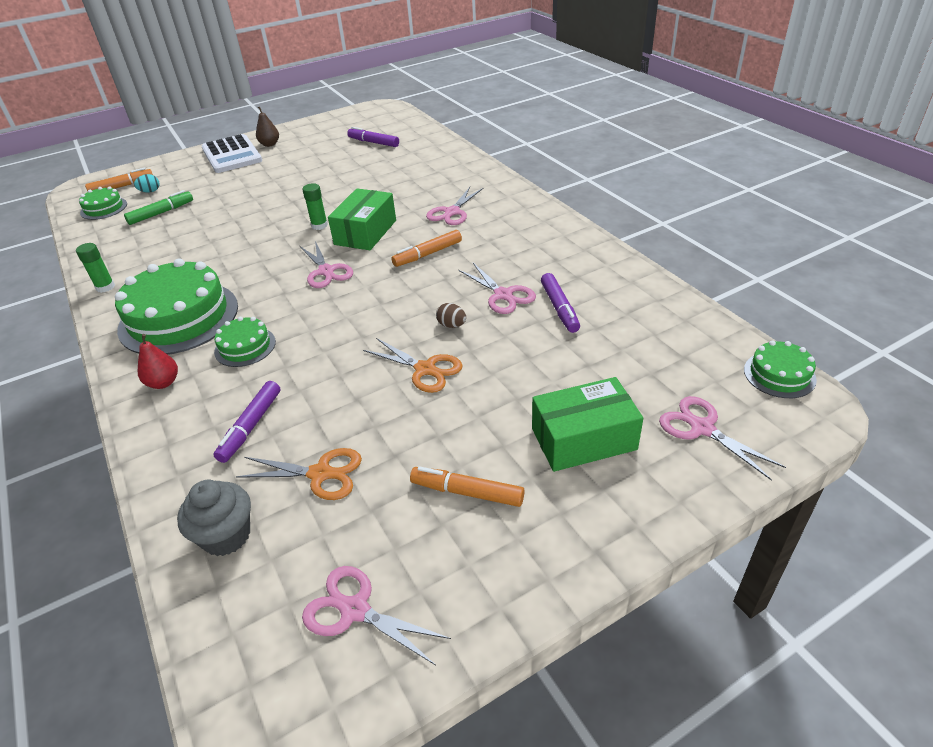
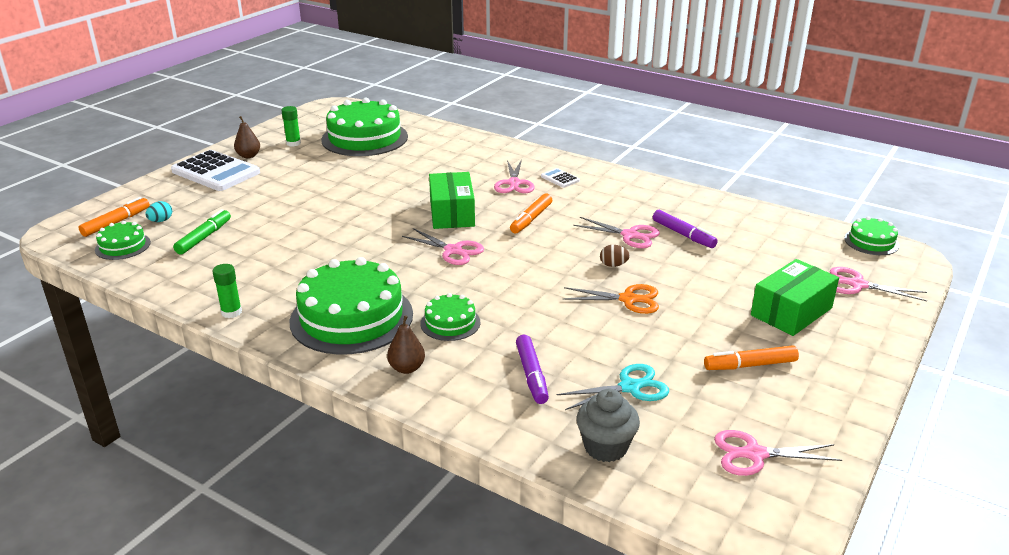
camera: 30 degrees left, 10 degrees down
(163, 383) = (407, 368): red pear -> brown pear
(319, 225) = (399, 216): green glue stick -> green glue stick (293, 143)
(321, 474) = (630, 387): orange scissors -> turquoise scissors
(373, 142) = (364, 138): purple marker -> green cake
(500, 216) = (560, 178): none -> white calculator

